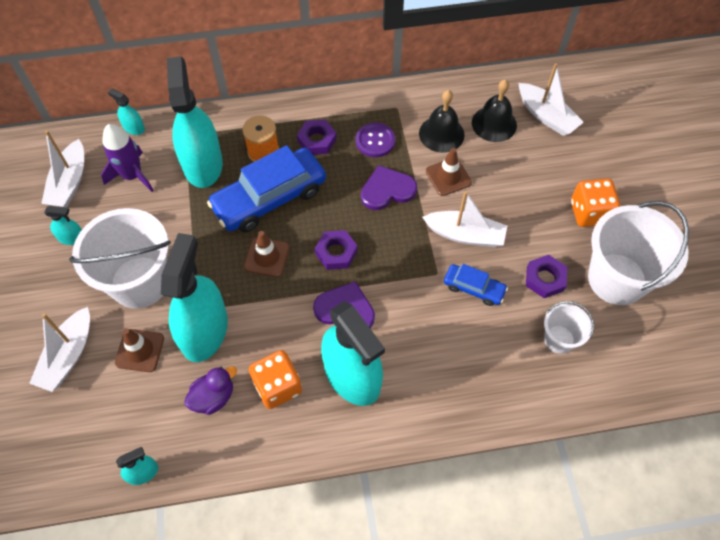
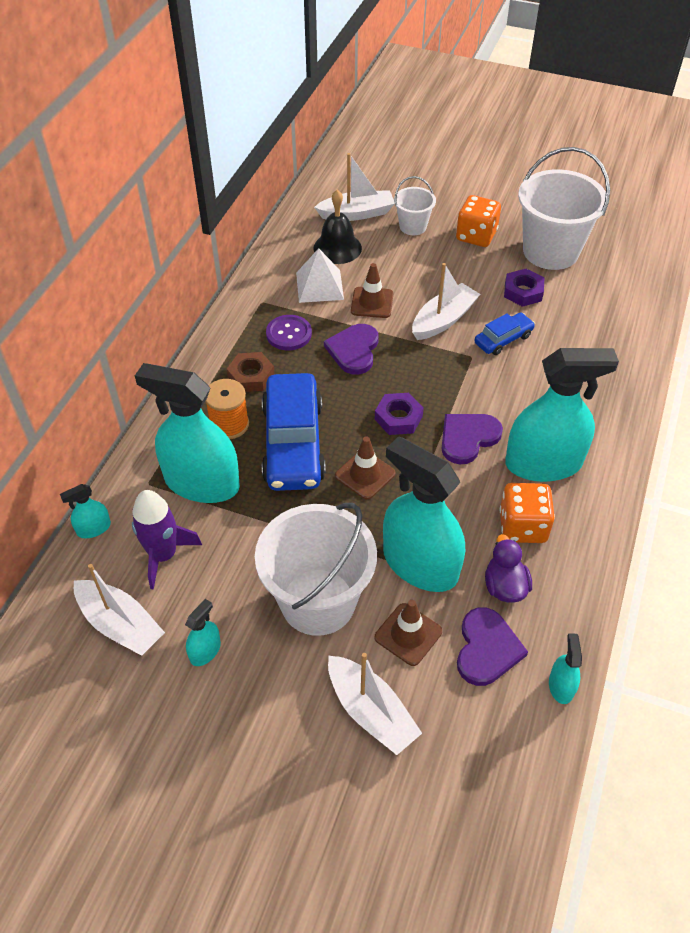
camera: 60 degrees left, 10 degrees down
(152, 408) = (487, 648): none -> purple heart
(317, 140) = (251, 376): purple nut -> brown nut
(441, 134) = (319, 286): black bell -> white pyramid
(559, 339) = (586, 310): white bucket -> white bucket (413, 226)

